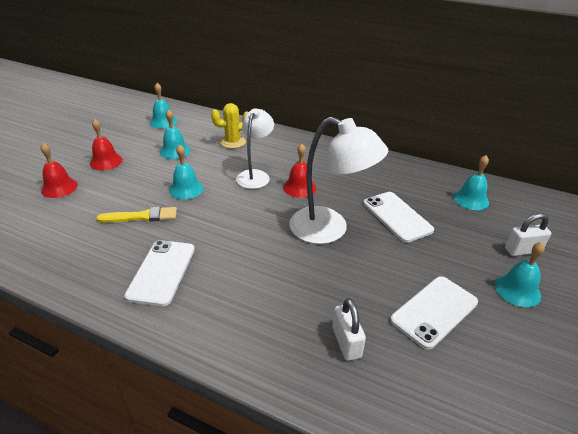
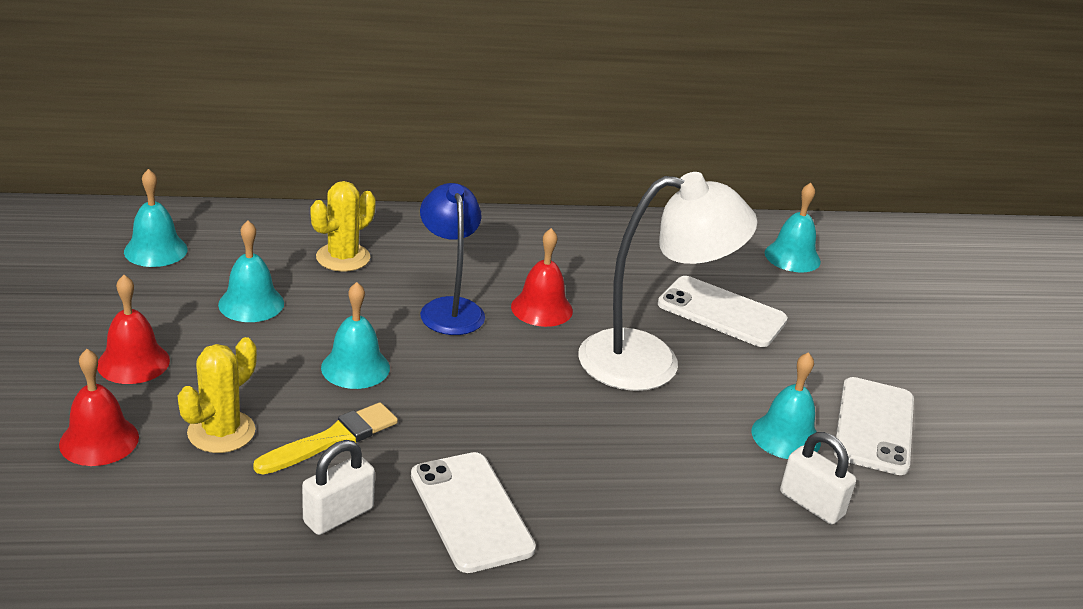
camera: 35 degrees left, 5 degrees down
(104, 199) = (221, 432): none -> yellow cactus
(255, 175) = (449, 308): white lamp -> blue lamp
(517, 290) = (938, 365): turquoise bell -> turquoise bell (786, 436)
(522, 250) = (906, 311): white padlock -> white padlock (338, 515)

